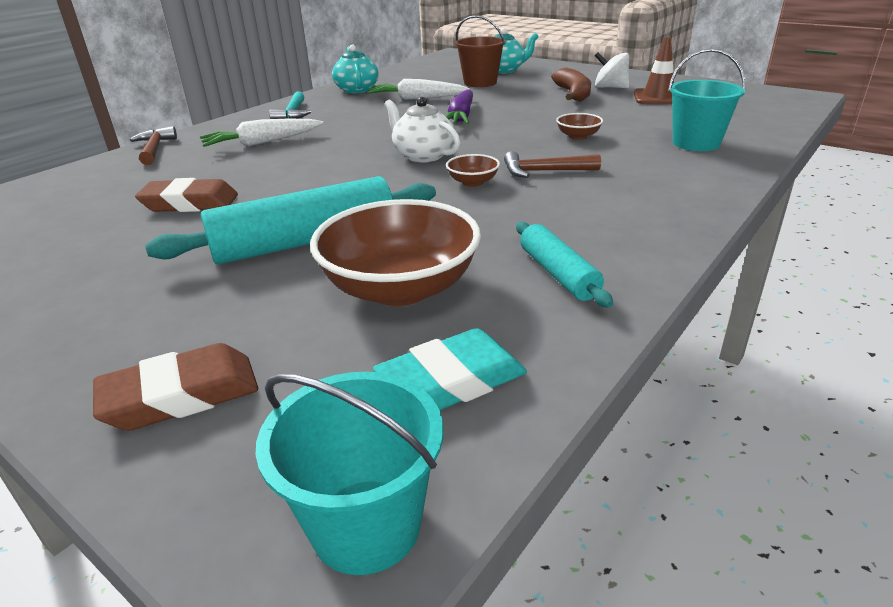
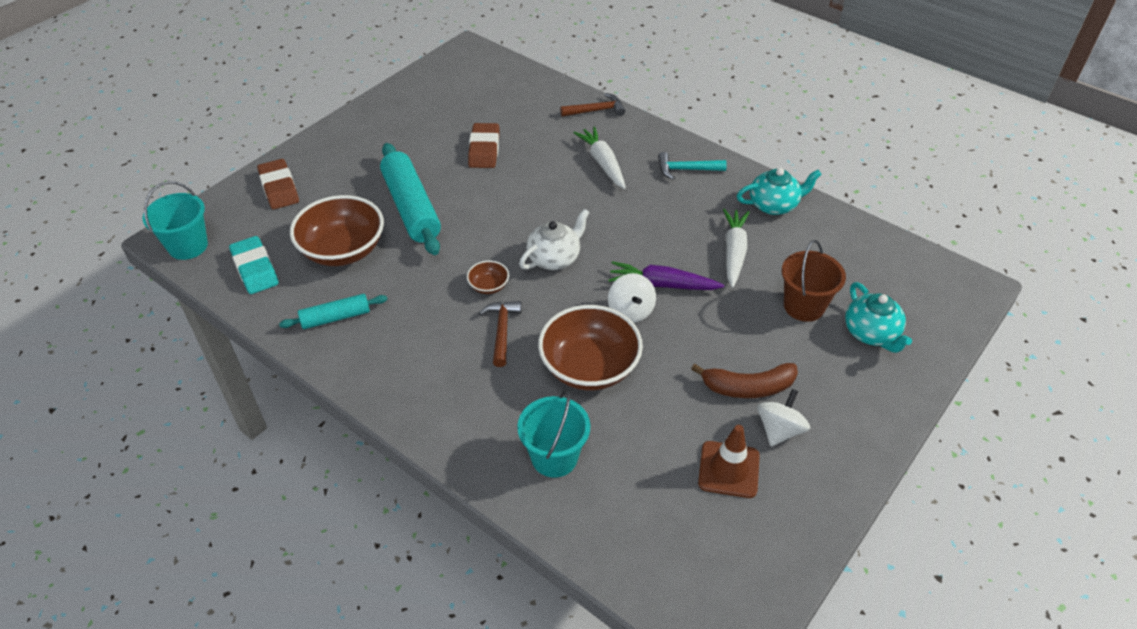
camera: 90 degrees right, 15 degrees up
(498, 126) = (630, 311): none -> white spinning top
(578, 136) = (589, 367): brown bowl -> brown bowl, size x2.23

